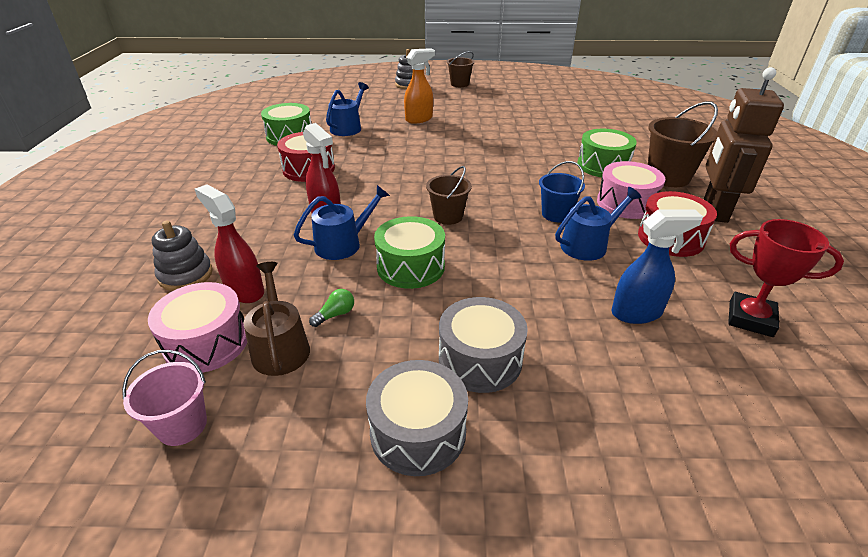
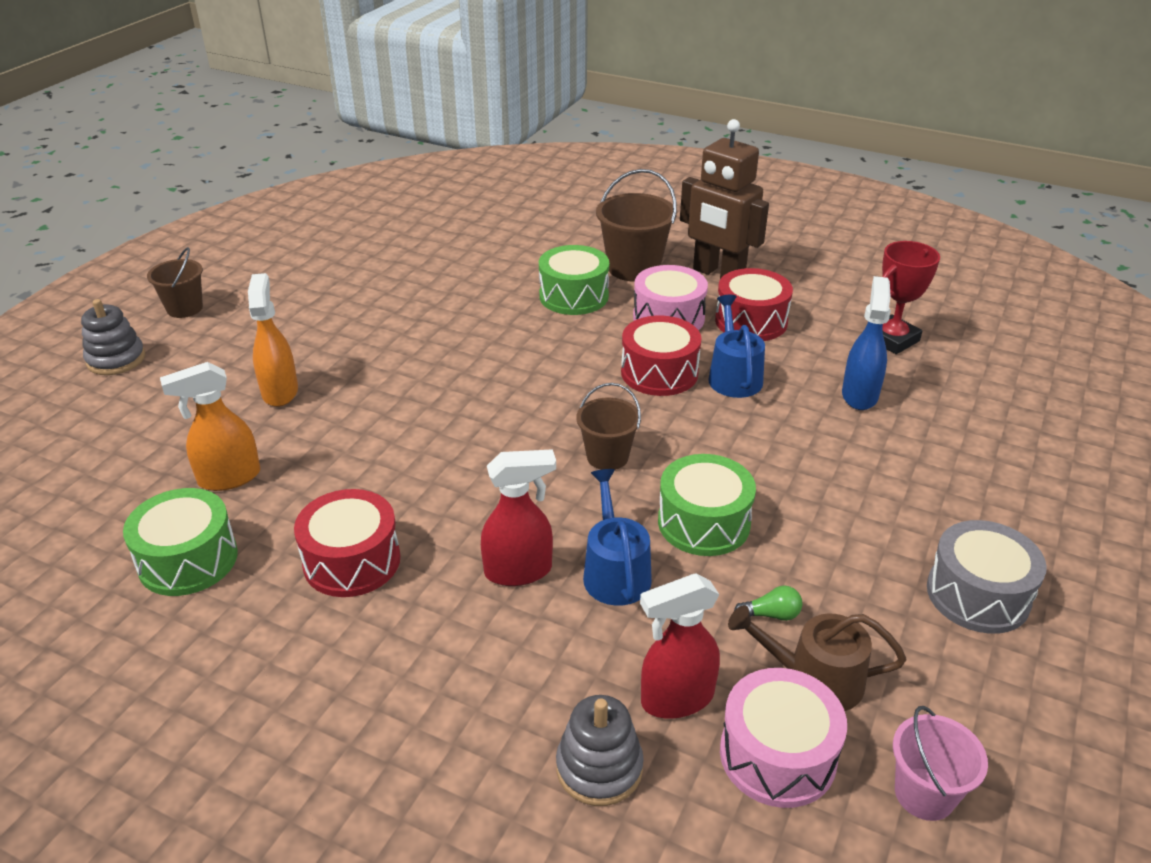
camera: 65 degrees left, 0 degrees up
(335, 314) = (771, 614): green light bulb -> green light bulb turned 105 degrees clockwise
(348, 128) = (228, 478): blue watering can -> orange spray bottle
(480, 359) = (890, 520): grey drum -> none
(556, 214) = (659, 372): blue bucket -> red drum

